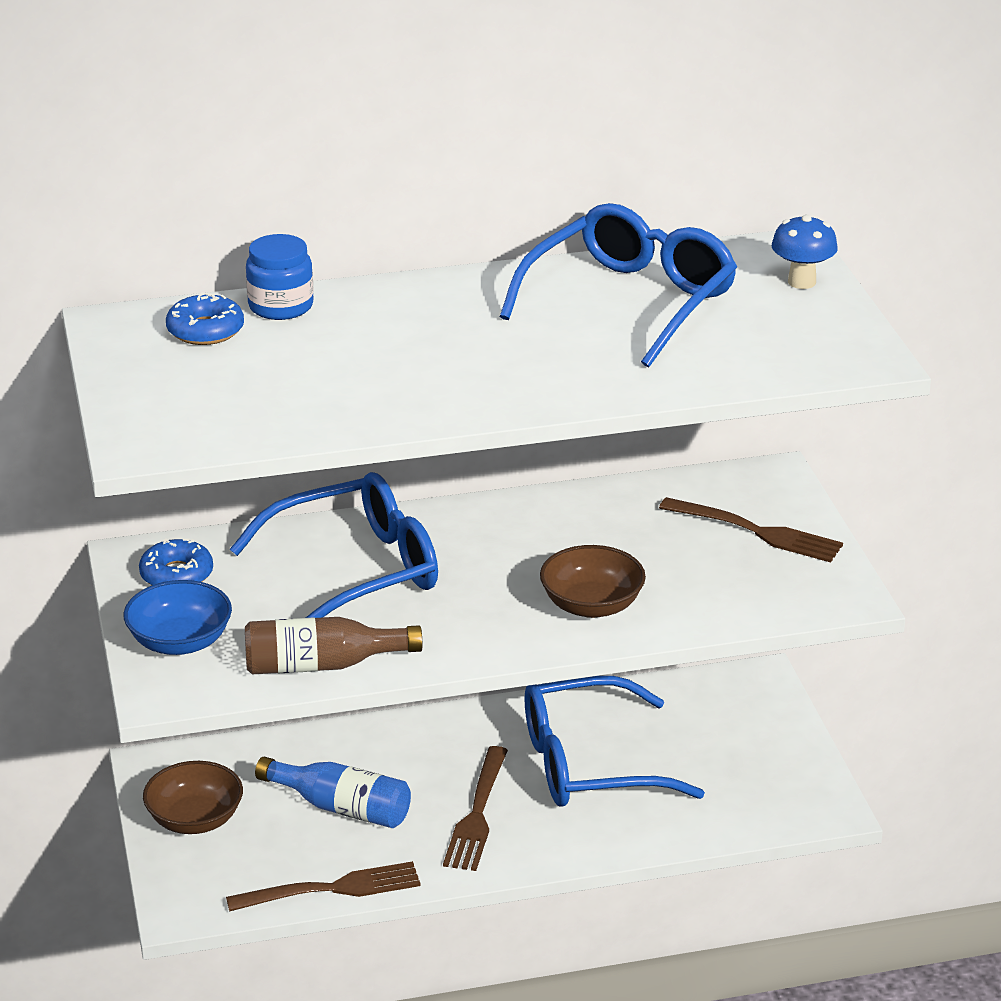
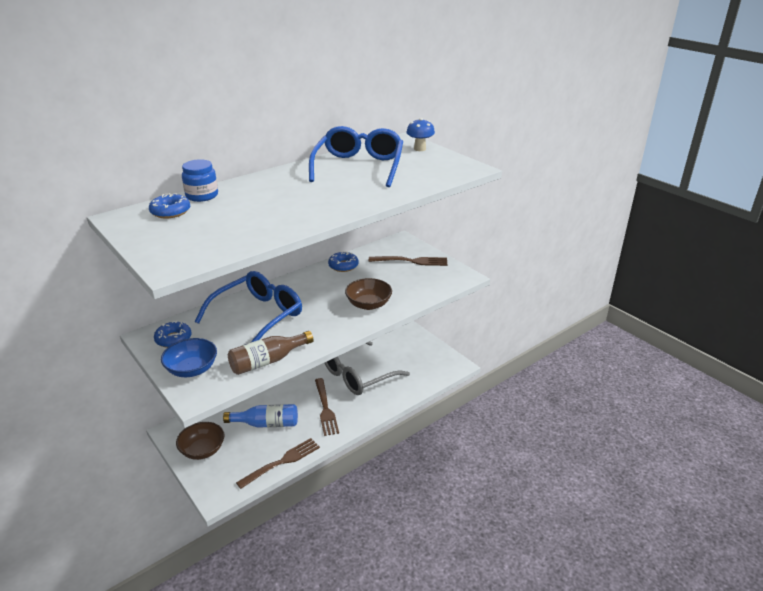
camera: 25 degrees left, 0 degrees up
(589, 764) = (358, 374): blue glasses -> grey glasses
(599, 505) = (343, 266): none -> blue donut

